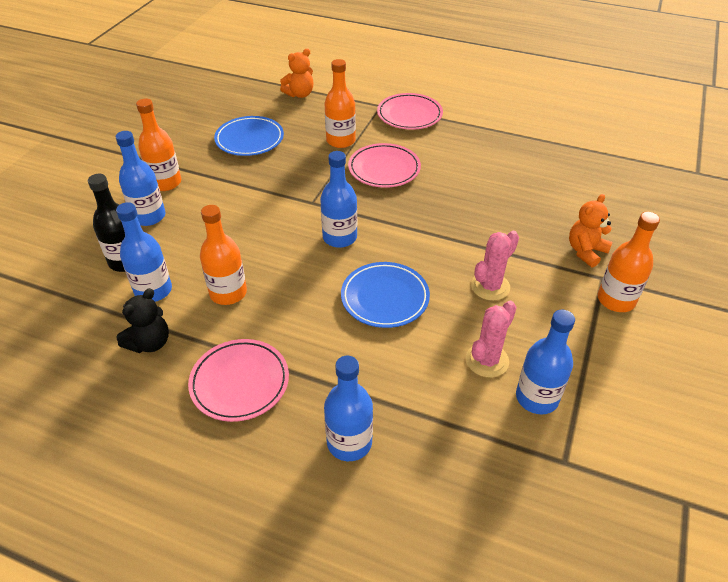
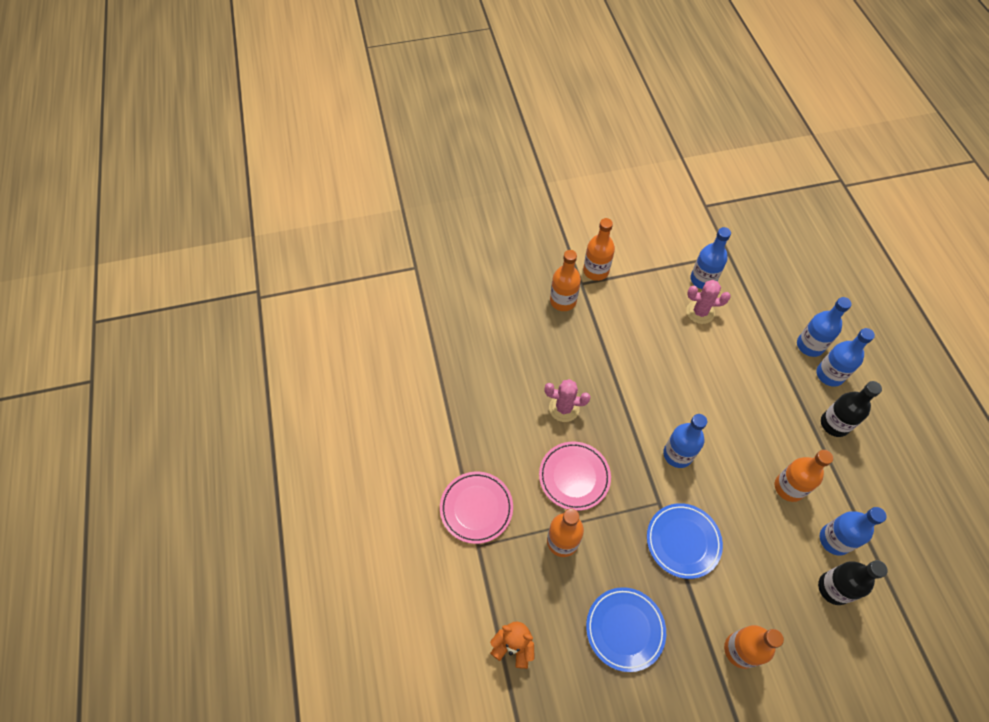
camera: 125 degrees left, 15 degrees up
(149, 216) = (784, 621): blue bottle -> blue bottle (829, 374)
(150, 343) = (865, 500): black teddy bear -> none
(240, 382) = (834, 424): pink plate -> black bottle
(385, 298) = (704, 389): blue plate -> blue plate (683, 541)
(490, 286) = (642, 337): pink cactus -> pink cactus (564, 408)
(585, 251) = (563, 301): orange teddy bear -> orange bottle

